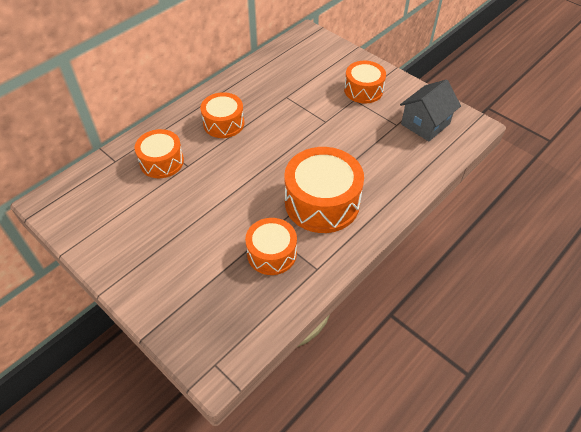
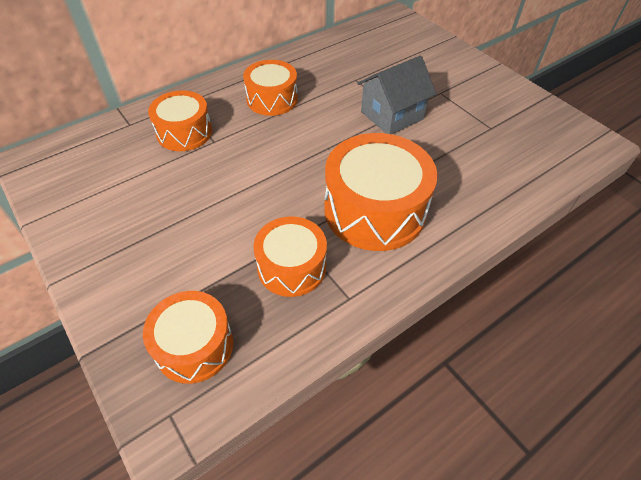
camera: 10 degrees right, 0 degrees up
(363, 90) = (454, 83): orange drum -> orange drum (194, 345)
(425, 124) = (530, 132): grey house -> grey house (392, 115)

